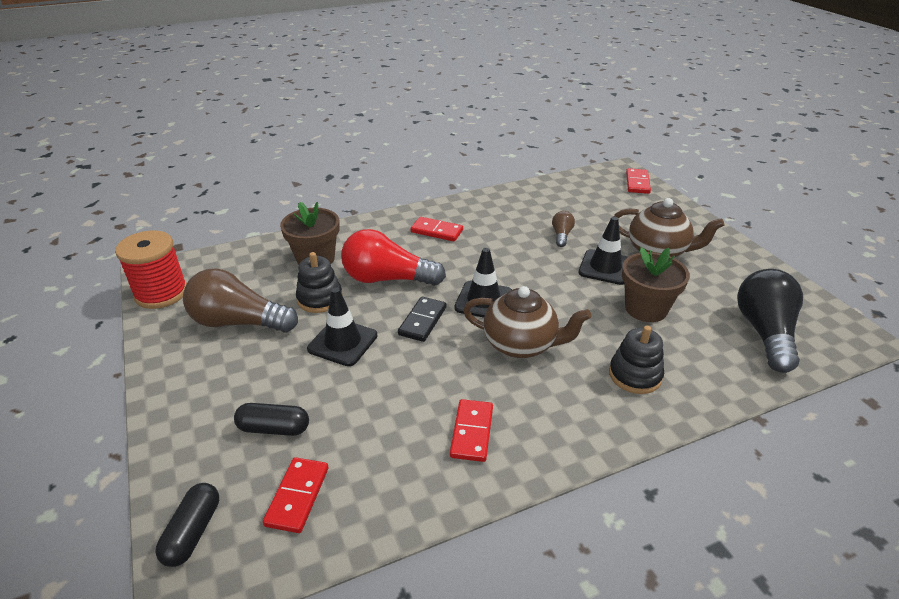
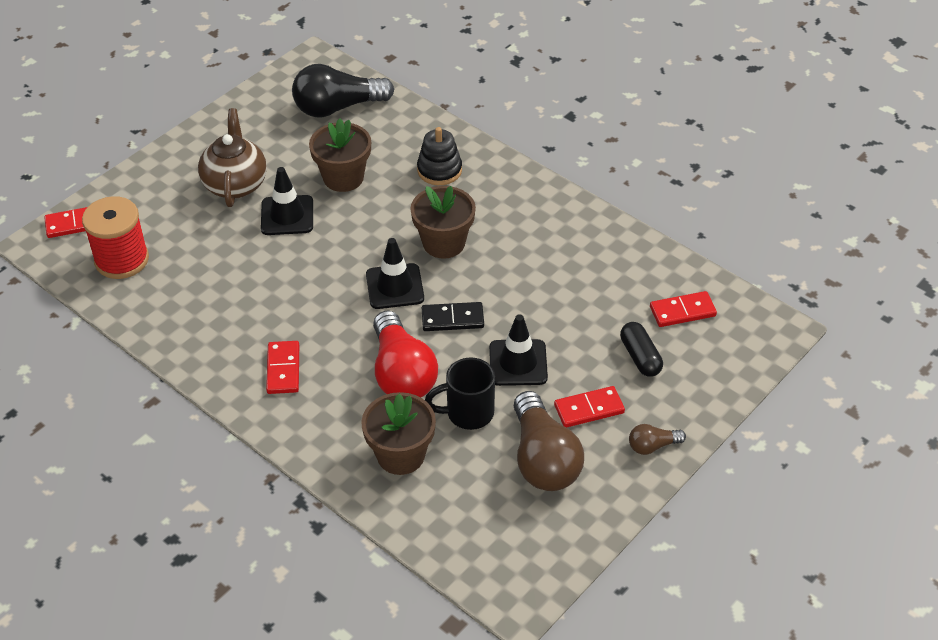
camera: 115 degrees left, 10 degrees up
(161, 293) = (545, 562): red spool -> red spool (122, 260)
(193, 532) = (748, 351): black capsule -> none
(320, 299) = (467, 413): black stacking toy -> black mug
(472, 432) = (561, 242): red domino -> red domino (589, 409)
(521, 344) = (444, 243): brown teapot -> brown flower pot
(561, 235) = (238, 261): brown light bulb -> brown light bulb (652, 446)

